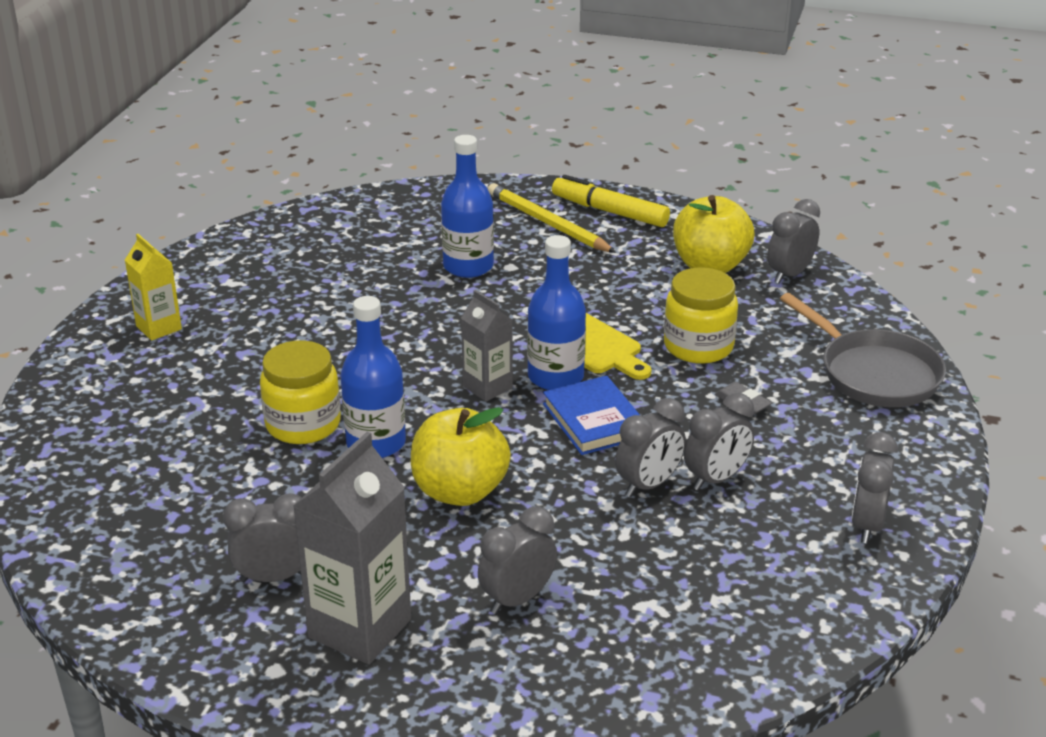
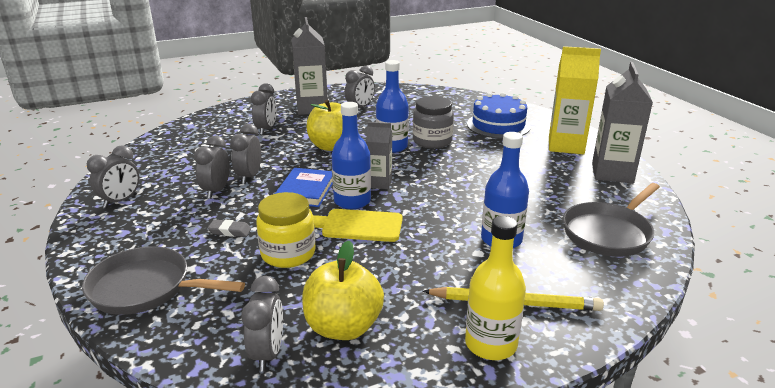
camera: 140 degrees right, 5 degrees down
(153, 406) = (498, 125): none -> blue cake
(159, 327) = (566, 146): yellow carton -> yellow carton, size x1.71
(206, 272) = (612, 173): none -> grey carton
(303, 424) = (432, 141): yellow jar -> grey jar
(360, 228) = (608, 233): none -> grey pan
(594, 420) = (306, 190): blue book -> blue book turned 75 degrees clockwise
(609, 211) = (491, 344): yellow marker -> yellow bottle
(867, 525) = (120, 201): grey clock -> grey clock turned 60 degrees clockwise

